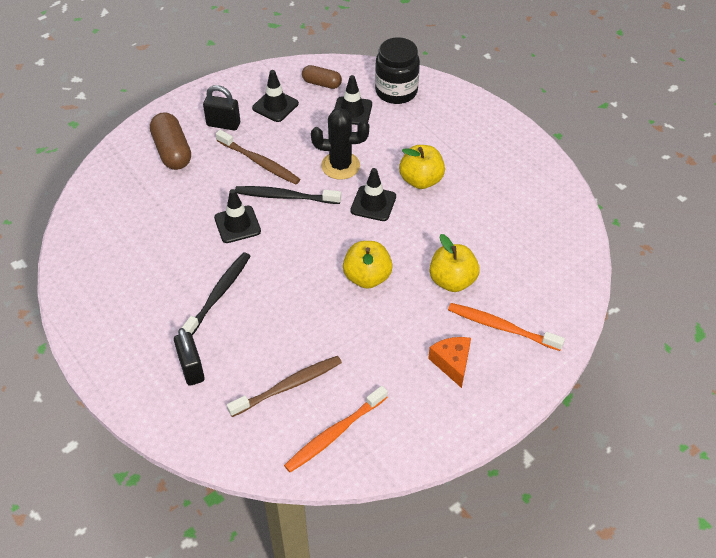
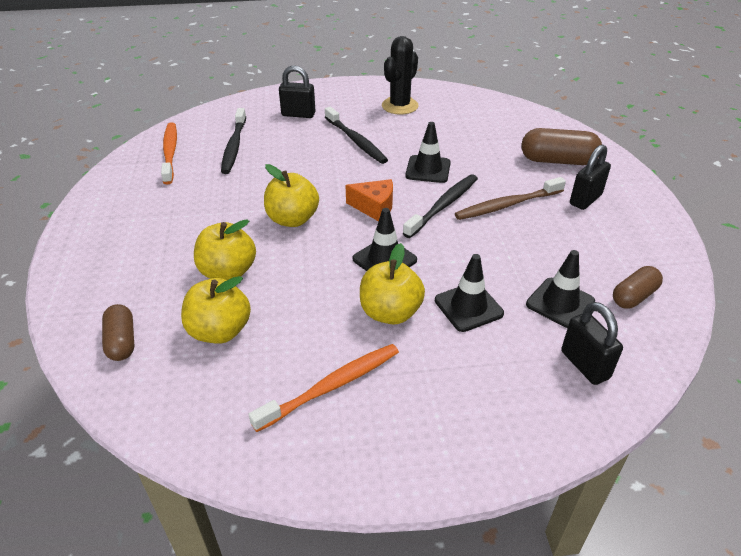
camera: 120 degrees right, 10 degrees down
(275, 106) = (602, 243): black traffic cone -> black traffic cone (468, 307)
(288, 386) = (234, 146): brown toothbrush -> black toothbrush
(340, 166) = (463, 257): black cactus -> black cactus (400, 106)
(396, 91) = (585, 365): black jar -> black padlock
(452, 363) = (146, 231): orange cheese -> orange cheese (374, 207)
(501, 327) = (138, 280): orange toothbrush -> orange toothbrush (332, 386)
(503, 252) = (220, 331): none -> yellow apple
(553, 295) = (122, 341): none -> brown capsule

